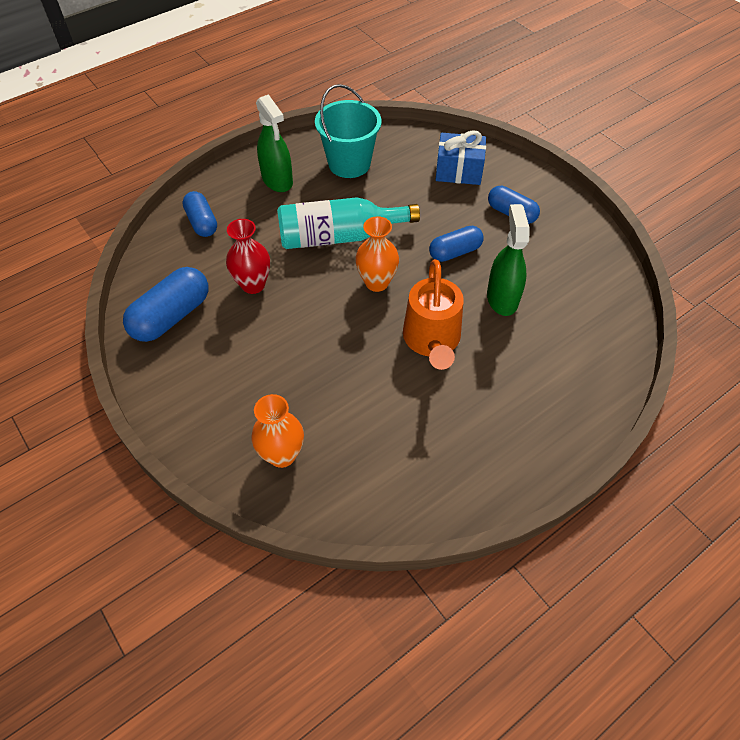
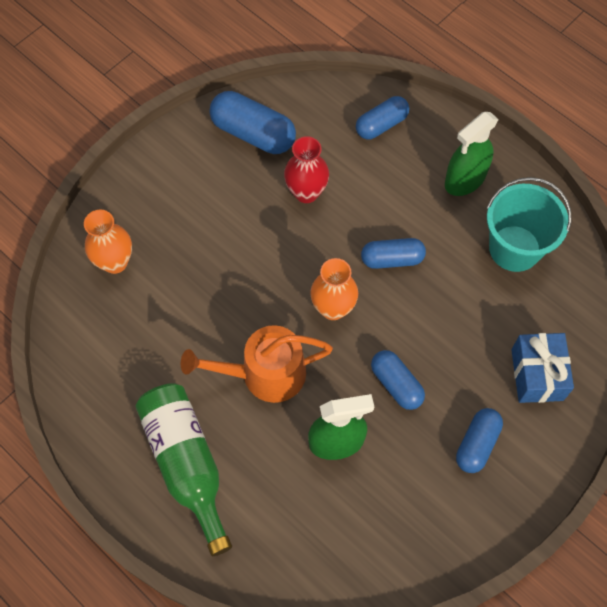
camera: 80 degrees right, 10 degrees up
(339, 236) = (392, 259): turquoise bottle -> blue capsule
(514, 412) = (187, 464): none -> green bottle

